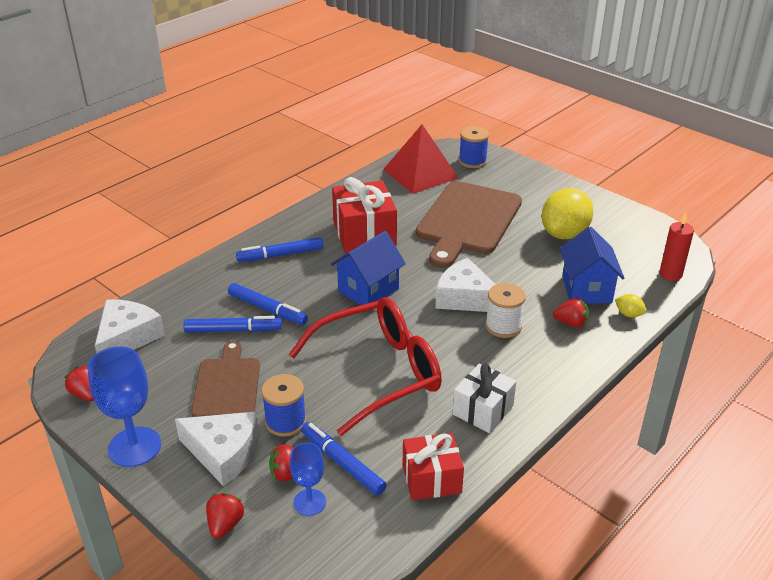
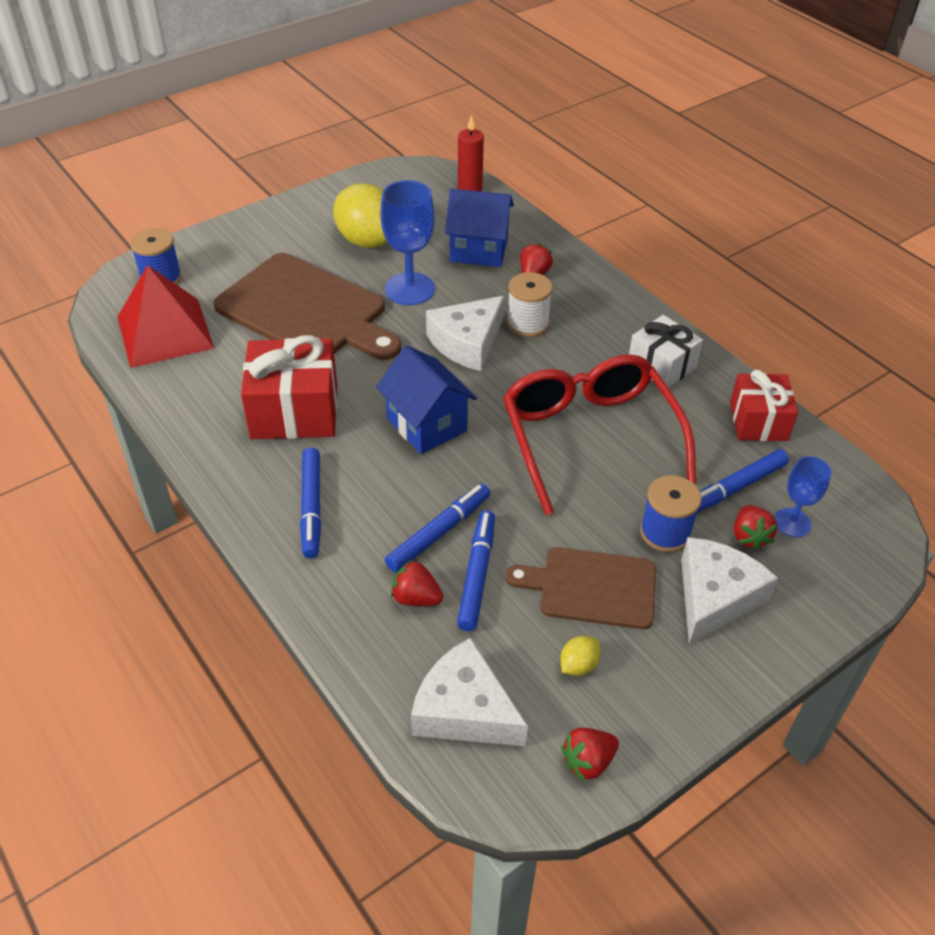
camera: 80 degrees left, 10 degrees up
(134, 447) = (700, 695): blue goblet -> blue goblet (410, 289)
(225, 524) = (826, 601): red strawberry -> red strawberry (416, 598)
(628, 314) = (528, 233): yellow lemon -> yellow lemon (578, 665)

